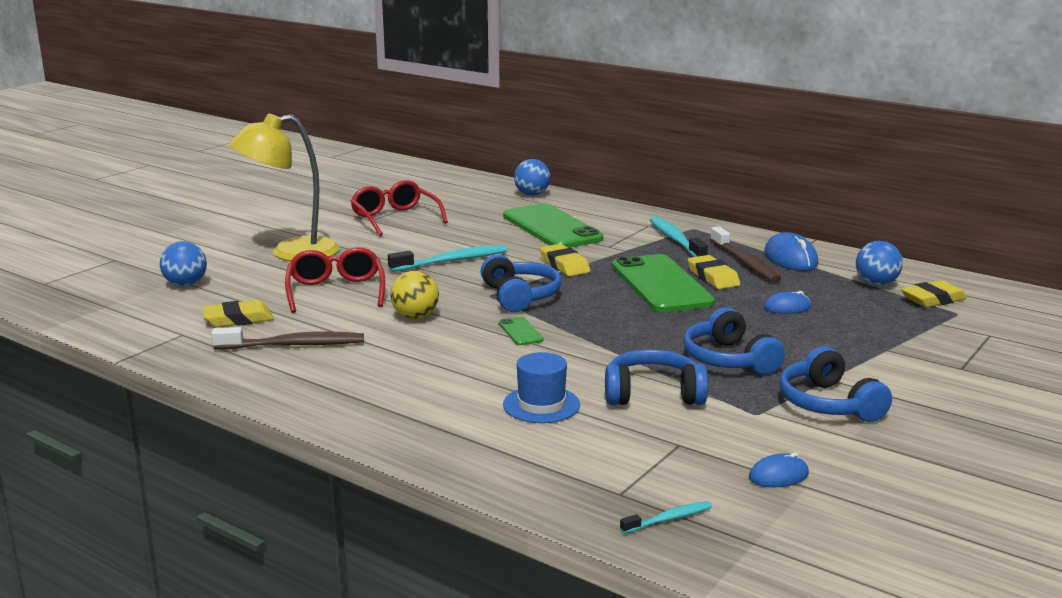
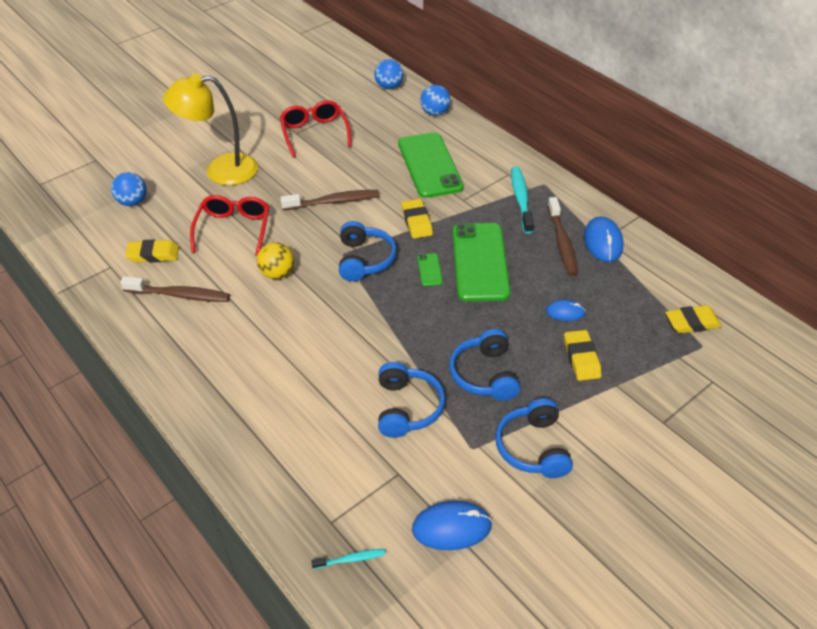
camera: 15 degrees right, 25 degrees up
(452, 261) = (334, 202): turquoise toothbrush -> brown toothbrush
(520, 332) = (345, 307): green phone -> green phone (429, 270)
(541, 405) = (321, 404): blue hat -> none
(653, 394) = (407, 408): blue headphones -> blue headphones turned 75 degrees clockwise
(713, 277) = (526, 259): yellow eraser -> yellow eraser (581, 358)
(778, 476) = (451, 527): blue mouse -> blue mouse, size x1.67
(876, 284) = (656, 292): blue ball -> blue ball (389, 87)

